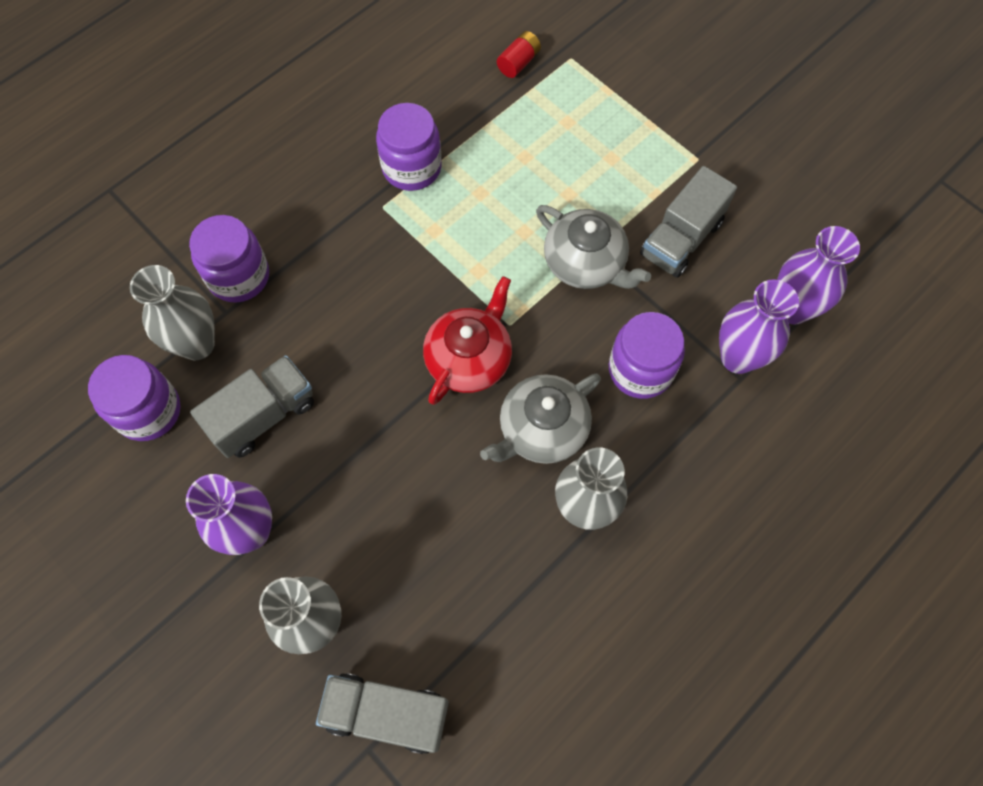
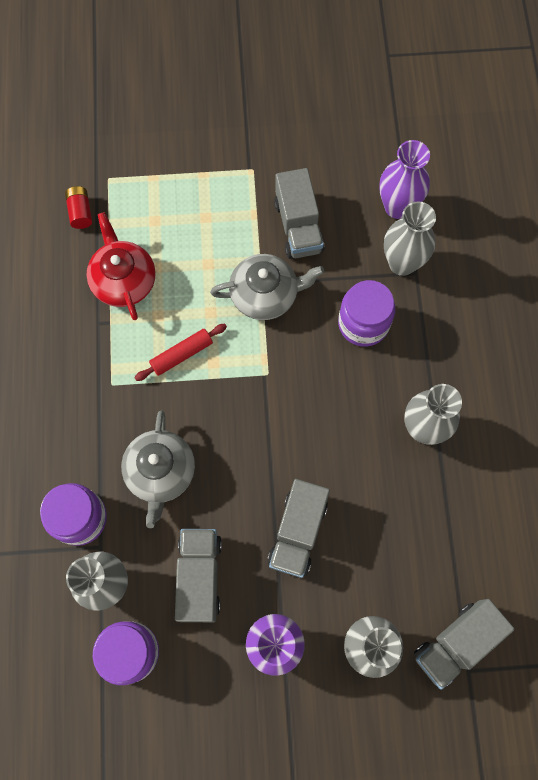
camera: 50 degrees left, 5 degrees up
(377, 470) = (298, 532): none -> grey truck
(412, 167) = (98, 343): purple jar -> none
(461, 240) = (182, 355): none -> red rolling pin
(469, 358) = (270, 417): red teapot -> red teapot (124, 280)
(542, 429) = (353, 412): grey teapot -> grey teapot (160, 472)
(738, 357) = (402, 263): purple vase -> grey vase

